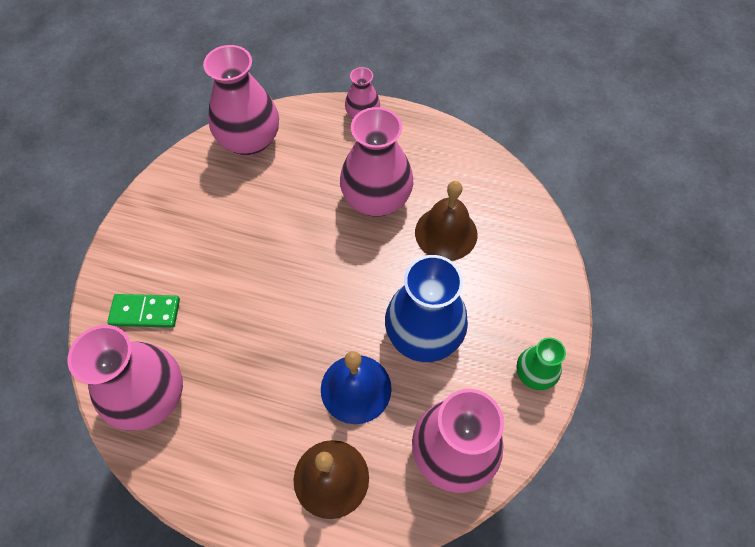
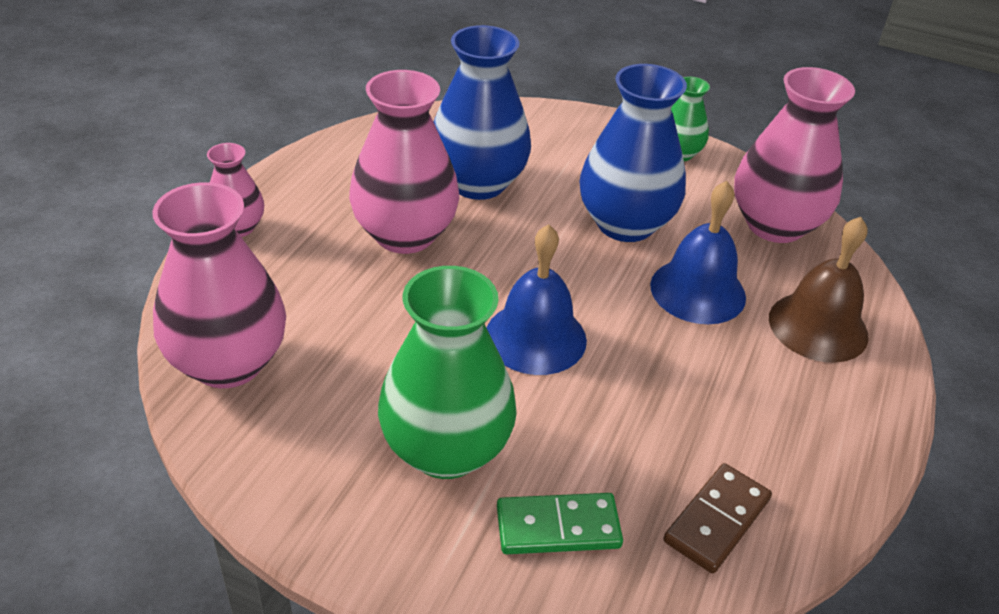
camera: 85 degrees left, 20 degrees down
(145, 312) = (558, 527): green domino -> green domino turned 75 degrees clockwise
(151, 397) = (716, 520): pink vase -> brown domino
(196, 251) = (446, 449): none -> green vase
(291, 286) = (535, 337): none -> blue bell
(446, 233) = (478, 183): brown bell -> blue vase

